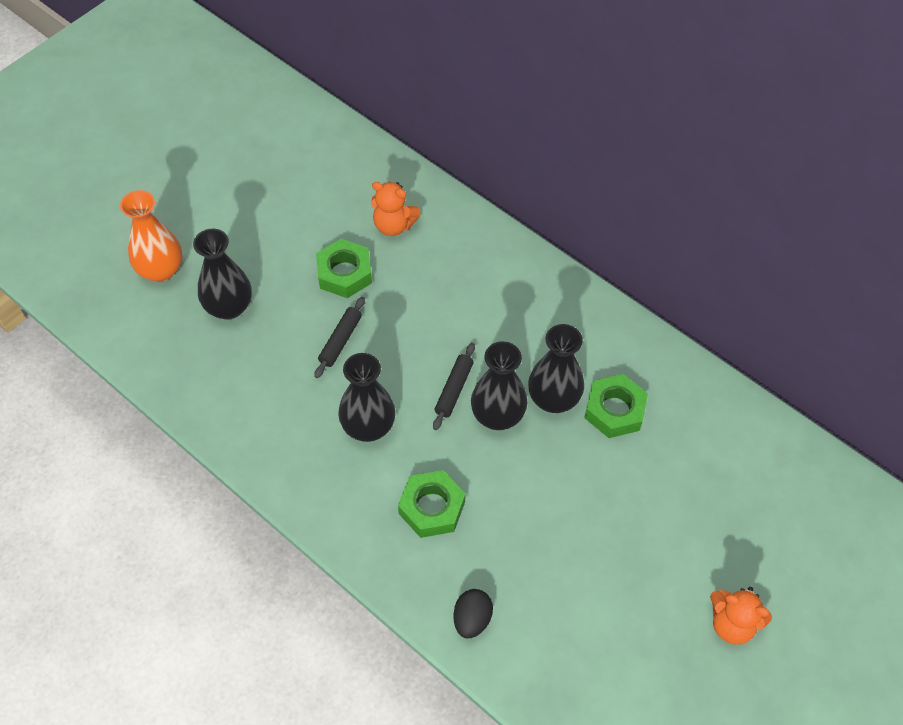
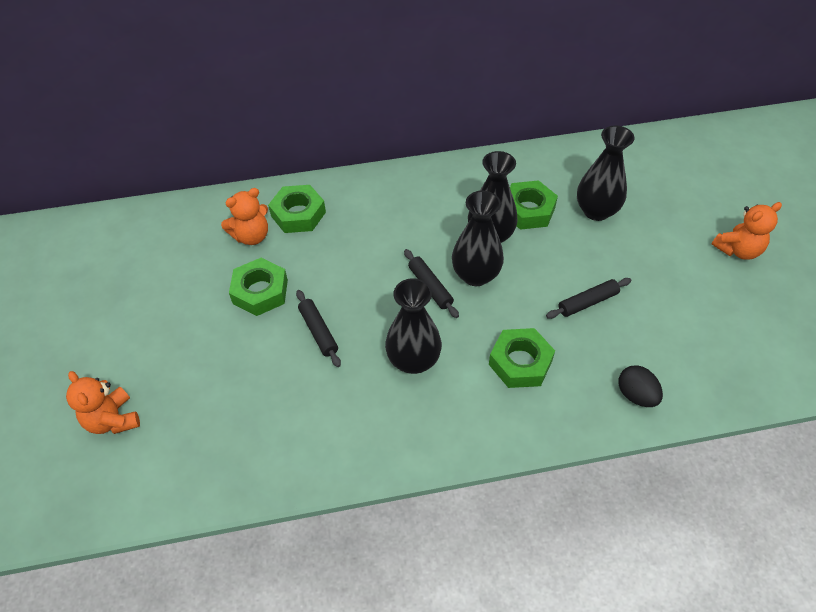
camera: 50 degrees left, 5 degrees down
(161, 270) = (113, 420): orange vase -> orange teddy bear
(229, 307) = (206, 390): black vase -> black vase (596, 211)
(446, 239) = (298, 214): none -> green nut
(544, 524) = (588, 302): none -> black rolling pin

